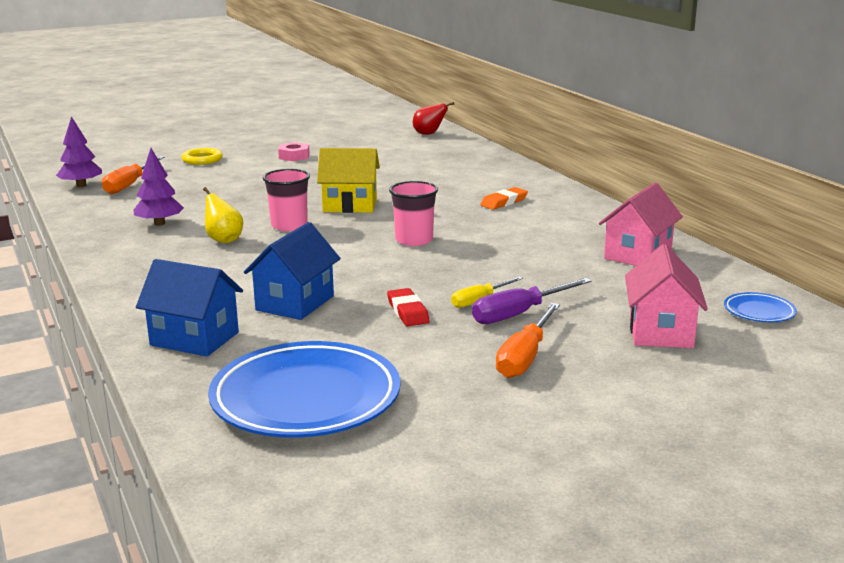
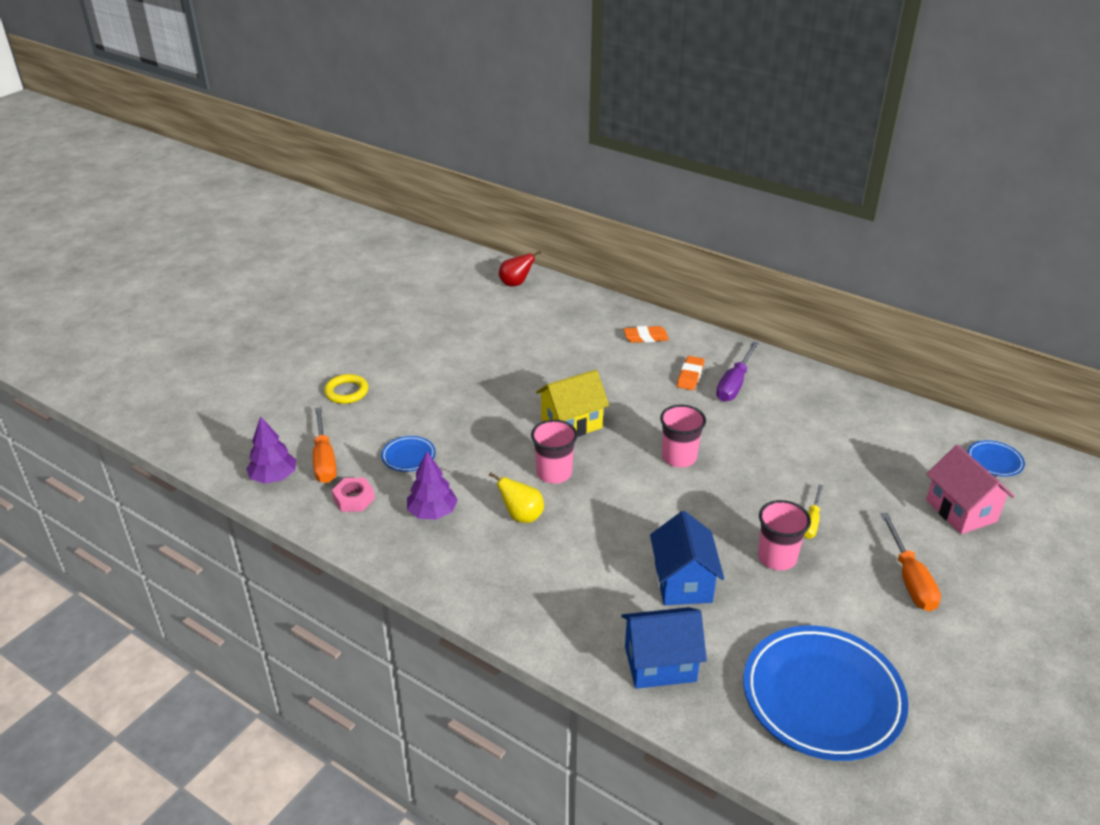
camera: 30 degrees left, 15 degrees up
(191, 195) = (408, 456): none -> blue plate
(294, 156) = (431, 358): pink nut -> pink nut (354, 499)
(407, 311) = (777, 557): red eraser -> pink cup
(497, 176) = (645, 337): none -> orange eraser
(519, 314) = (854, 527): purple screwdriver -> purple screwdriver (734, 384)
(638, 255) = (856, 417): pink house -> none

